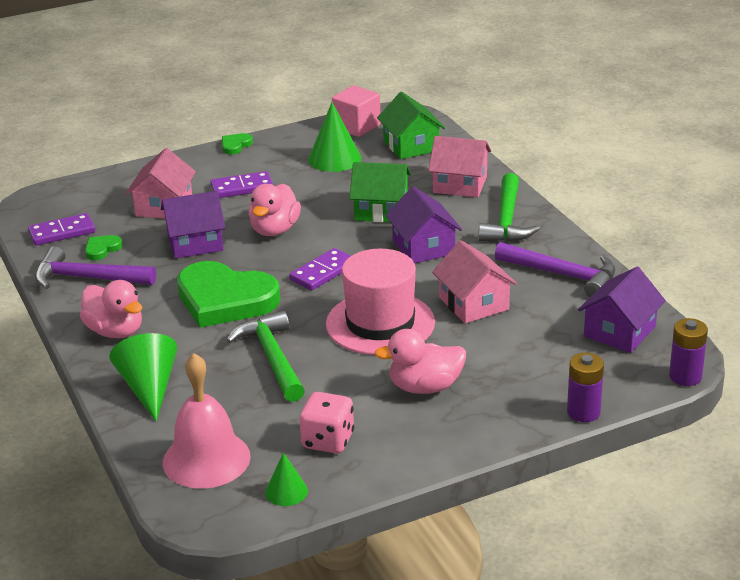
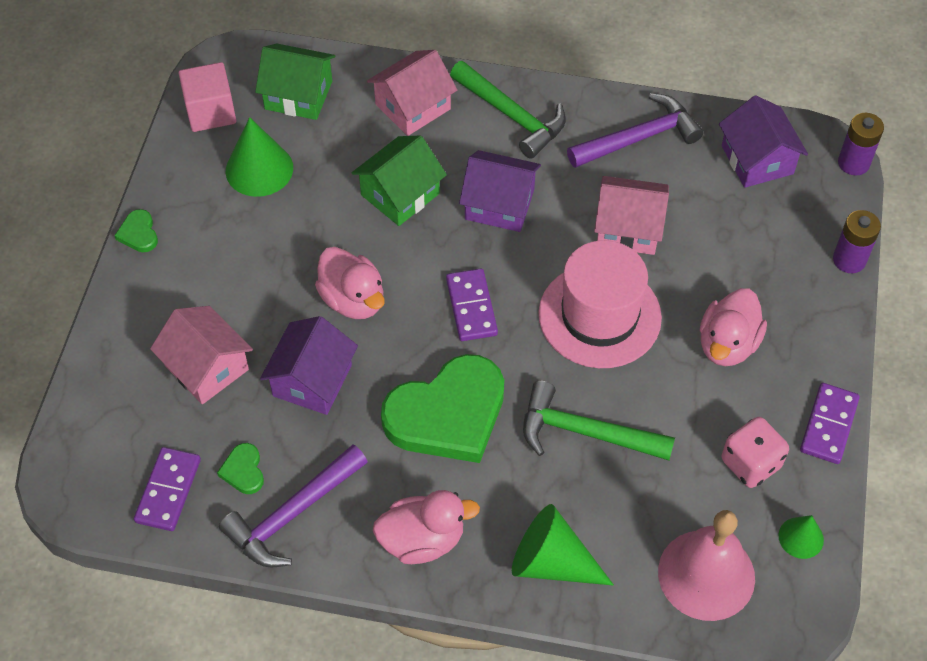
camera: 55 degrees left, 25 degrees up
(242, 188) = (238, 279): purple domino -> purple domino (828, 425)

